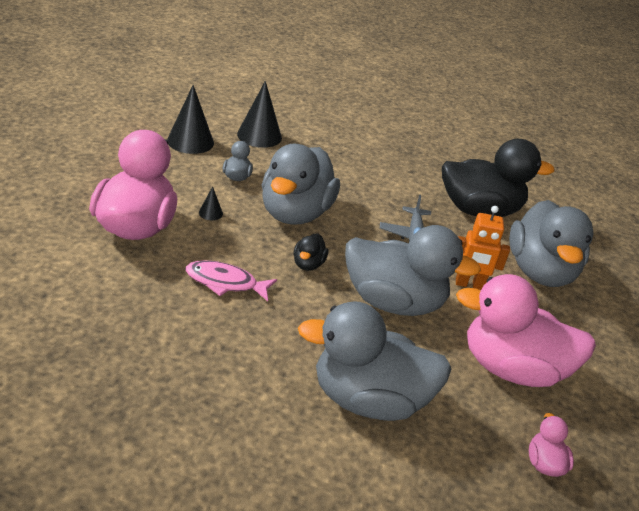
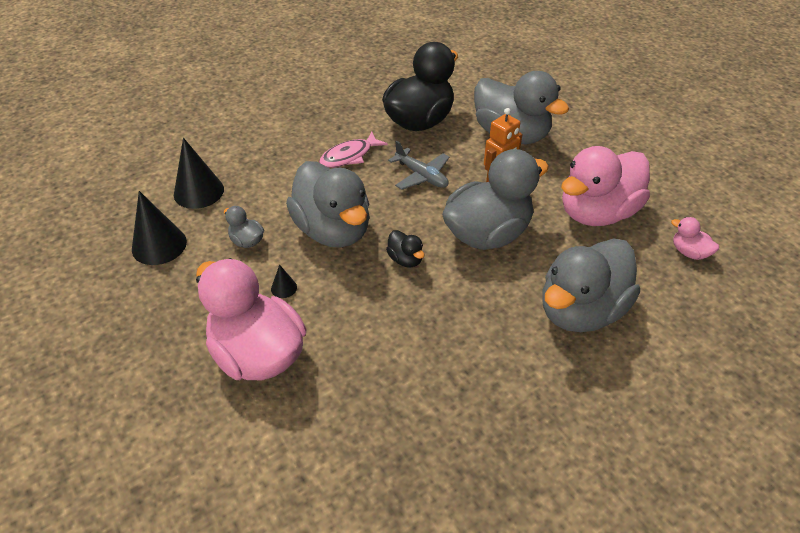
camera: 45 degrees left, 10 degrees up
(225, 283) = (388, 328): pink fish -> pink fish (349, 156)

